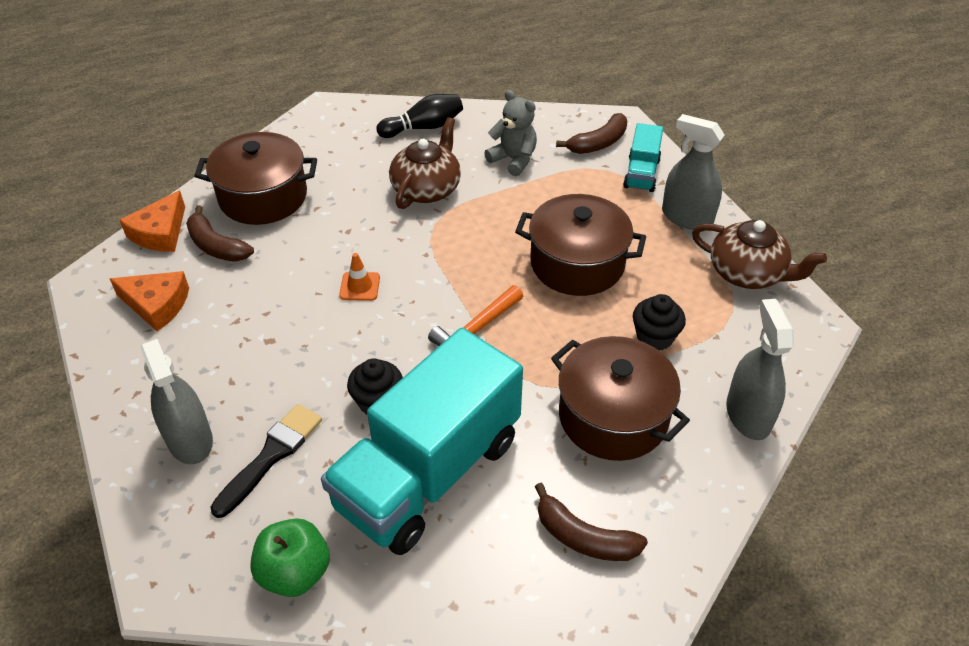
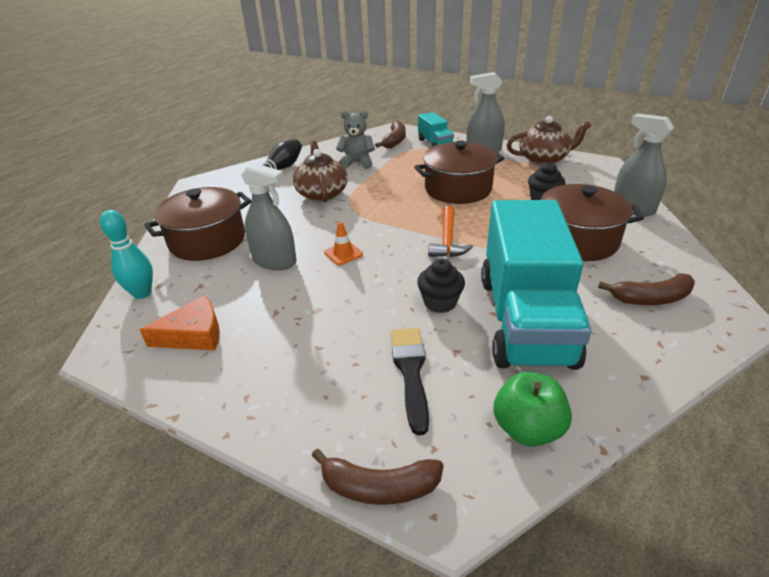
camera: 35 degrees left, 10 degrees down
(160, 233) = (142, 293): orange cheese -> turquoise bowling pin
(190, 440) = (334, 400): grey spray bottle -> grey spray bottle (274, 261)
(216, 246) = (203, 280): brown banana -> brown banana (379, 487)

